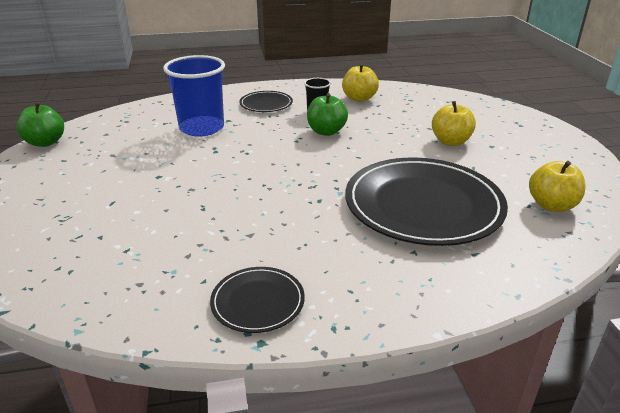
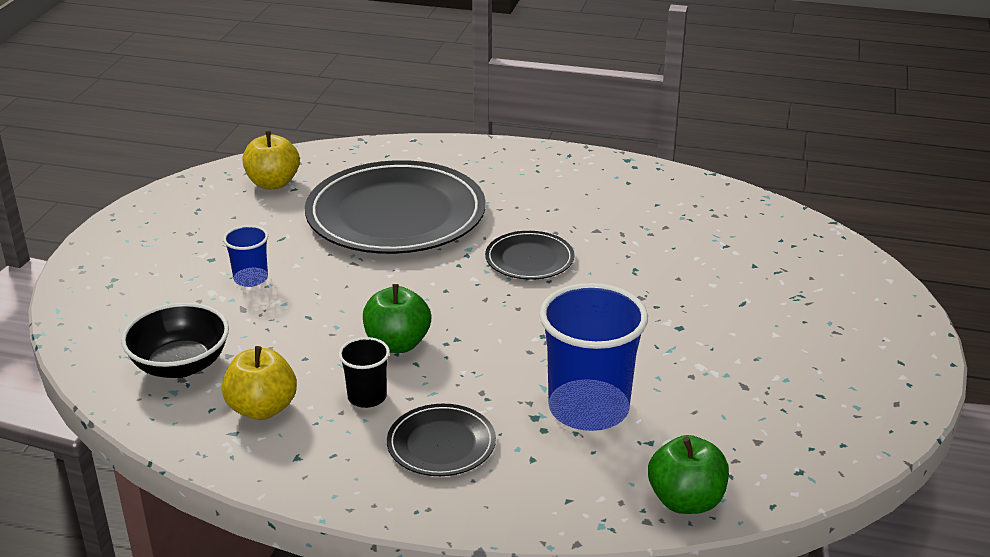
camera: 155 degrees left, 0 degrees up
(45, 142) = (862, 447): green apple -> green apple (686, 501)
(258, 302) = (617, 180): black plate -> black plate (529, 259)
(419, 103) = (180, 365): none -> black bowl
(450, 141) = (251, 278): yellow apple -> blue cup

